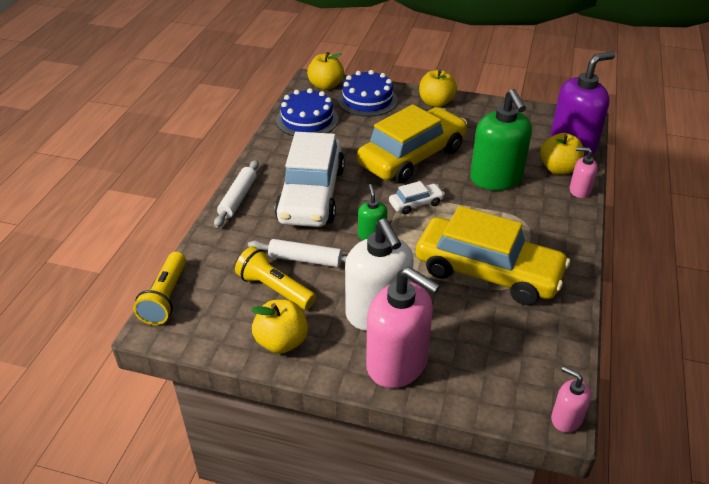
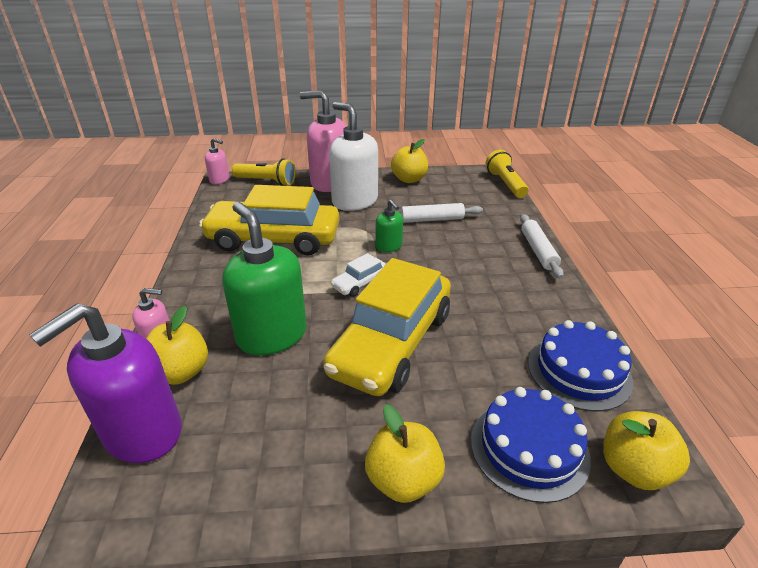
camera: 160 degrees right, 5 degrees down
(274, 289) = (438, 200): yellow flashlight -> yellow flashlight (267, 182)
(311, 194) = (474, 269): white car -> none

